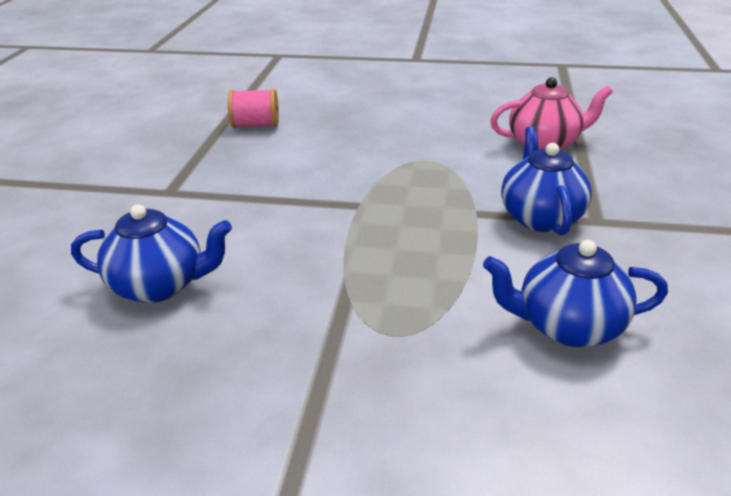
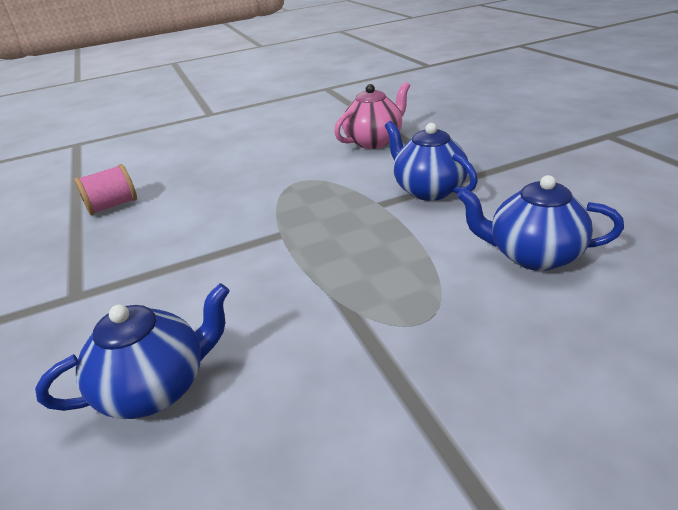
camera: 30 degrees left, 0 degrees up
(567, 327) = (532, 255): blue teapot -> blue teapot turned 45 degrees clockwise

